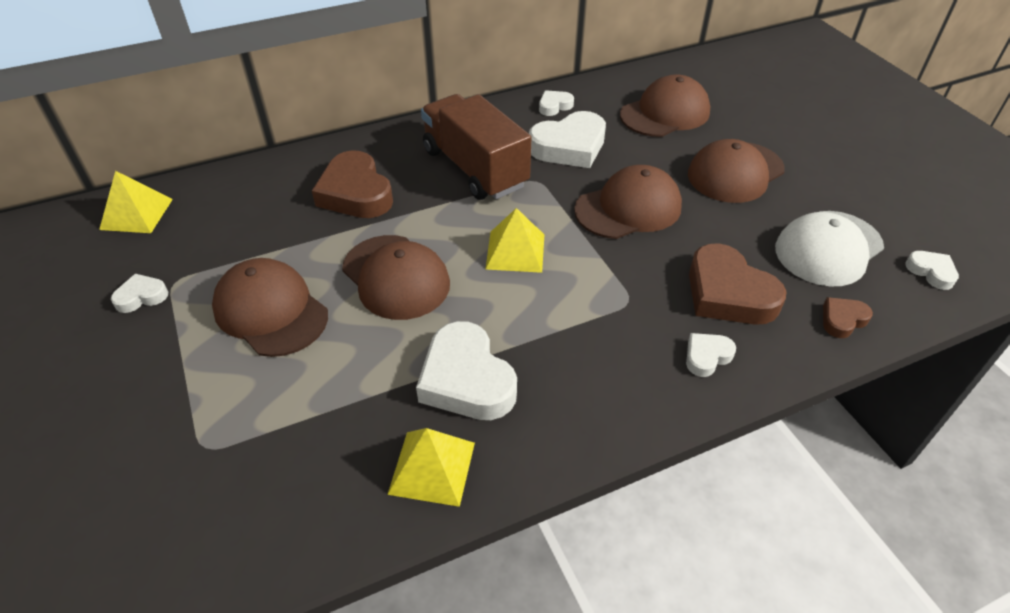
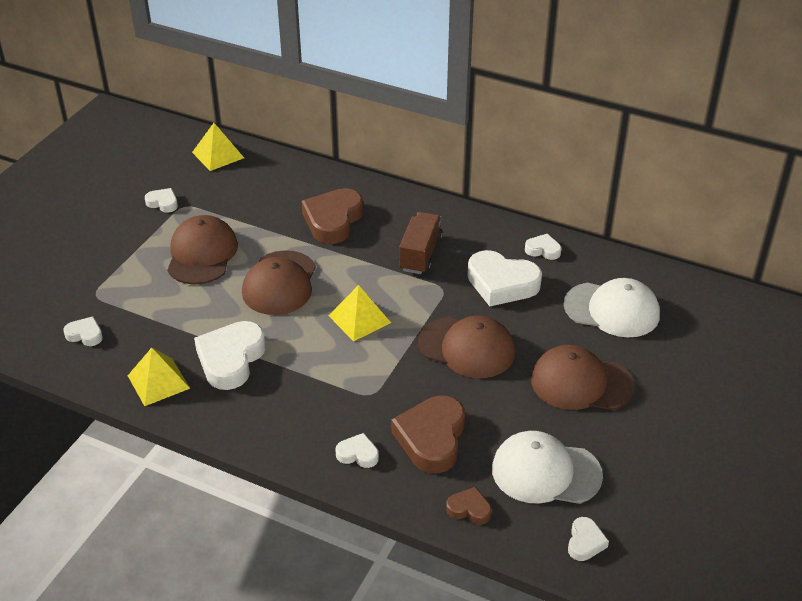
camera: 50 degrees right, 5 degrees down
(263, 499) = (85, 334): none -> white heart
(475, 168) = (420, 254): brown truck -> brown truck, size x0.65
(665, 113) = (612, 310): brown cap -> white cap

